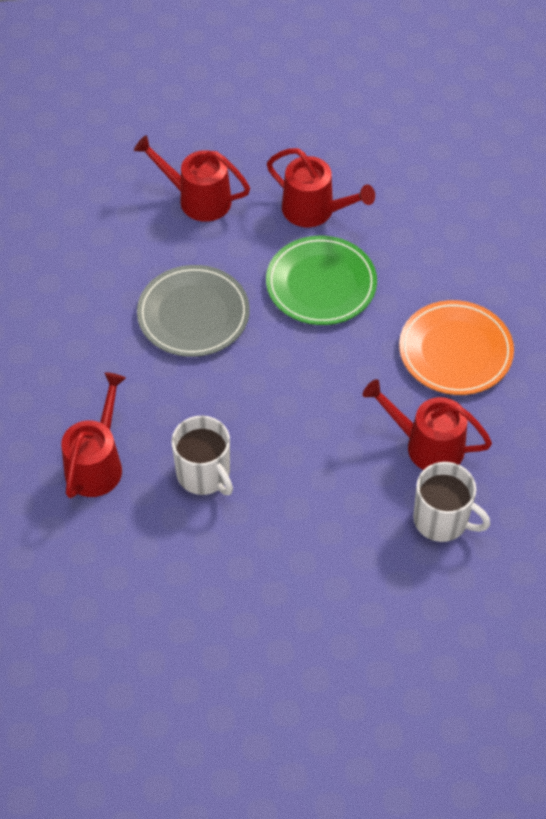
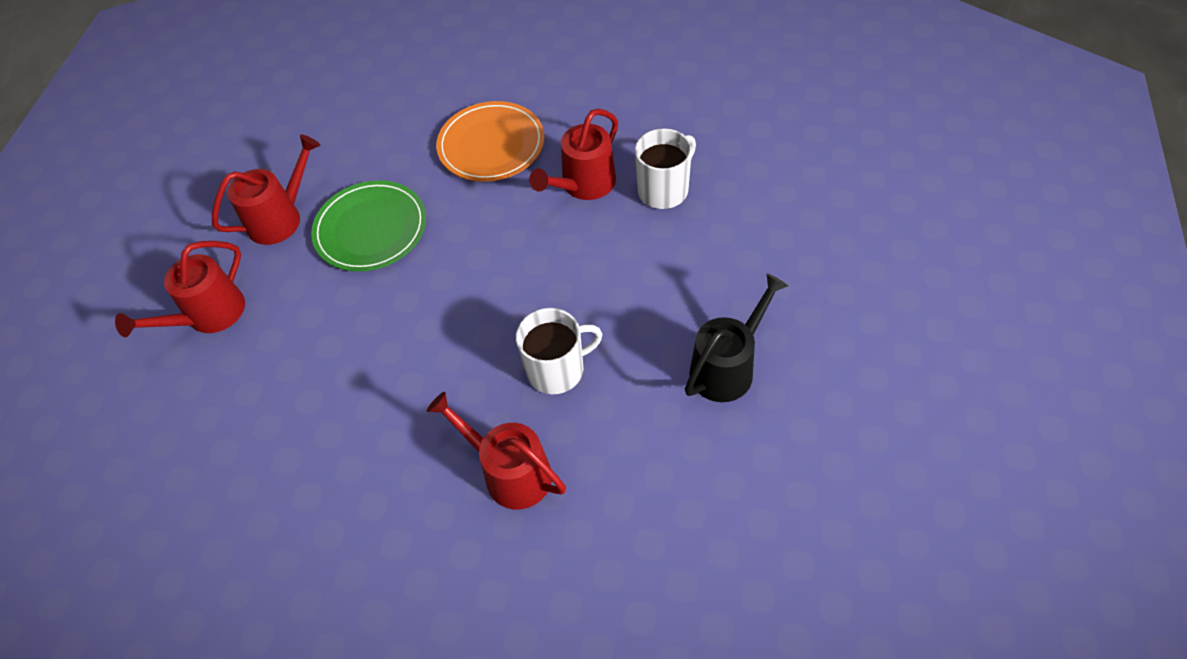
camera: 70 degrees left, 0 degrees up
(193, 314) = (356, 345): grey plate -> none
(239, 614) = (727, 367): none -> black watering can

